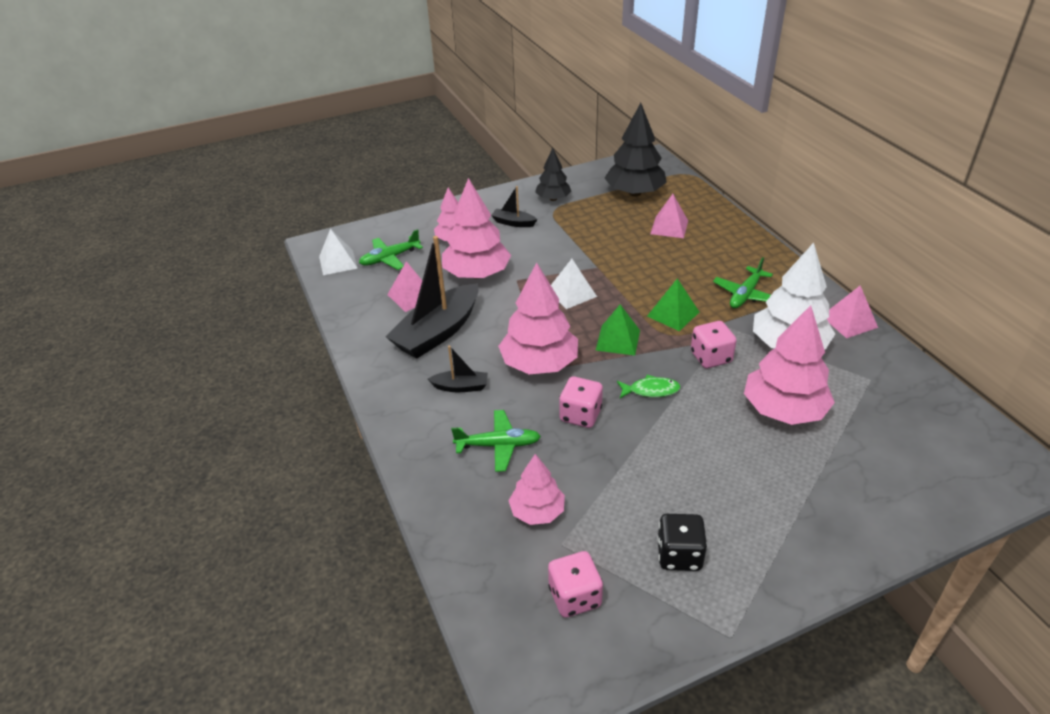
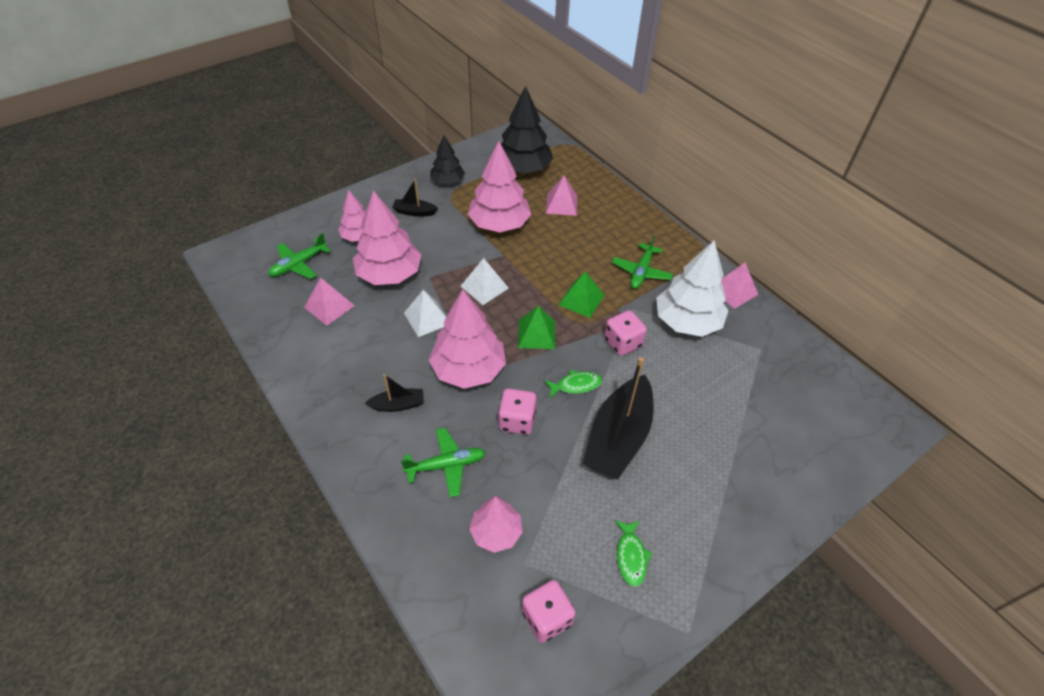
camera: 15 degrees left, 10 degrees up
(338, 262) = (245, 274): white pyramid -> white pyramid (427, 318)
(438, 332) = (364, 345): black boat -> black boat (618, 437)
(679, 555) = (631, 556): black dice -> green fish
(784, 410) = (694, 390): pink tree -> pink tree (499, 224)

